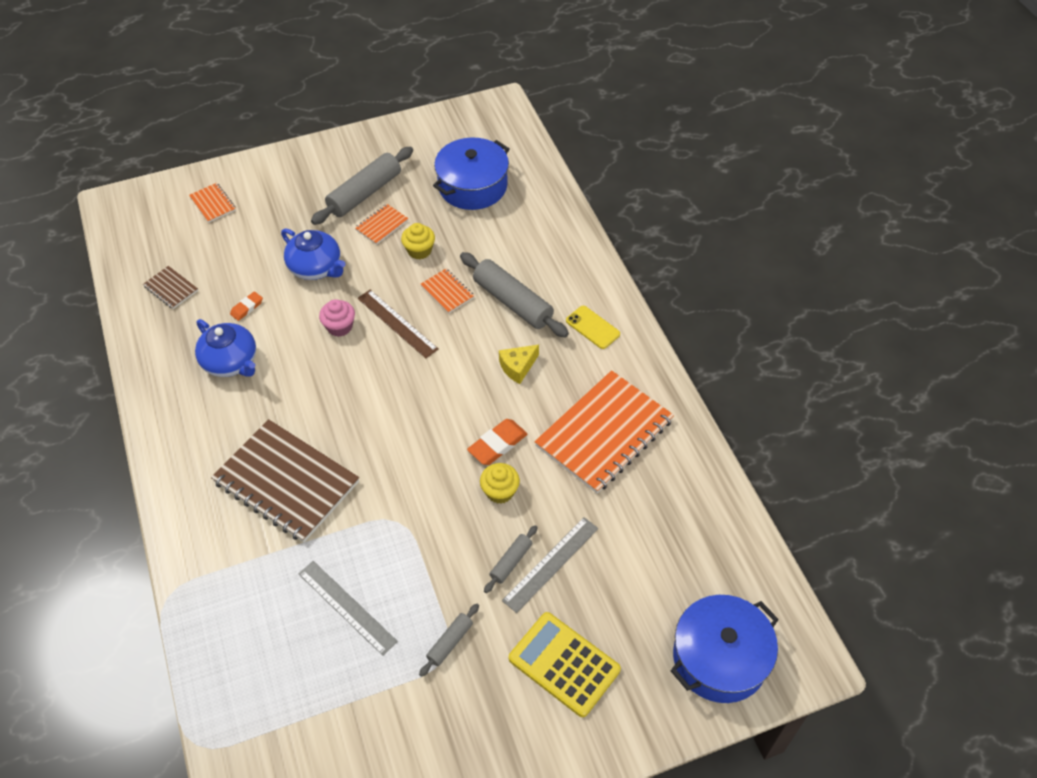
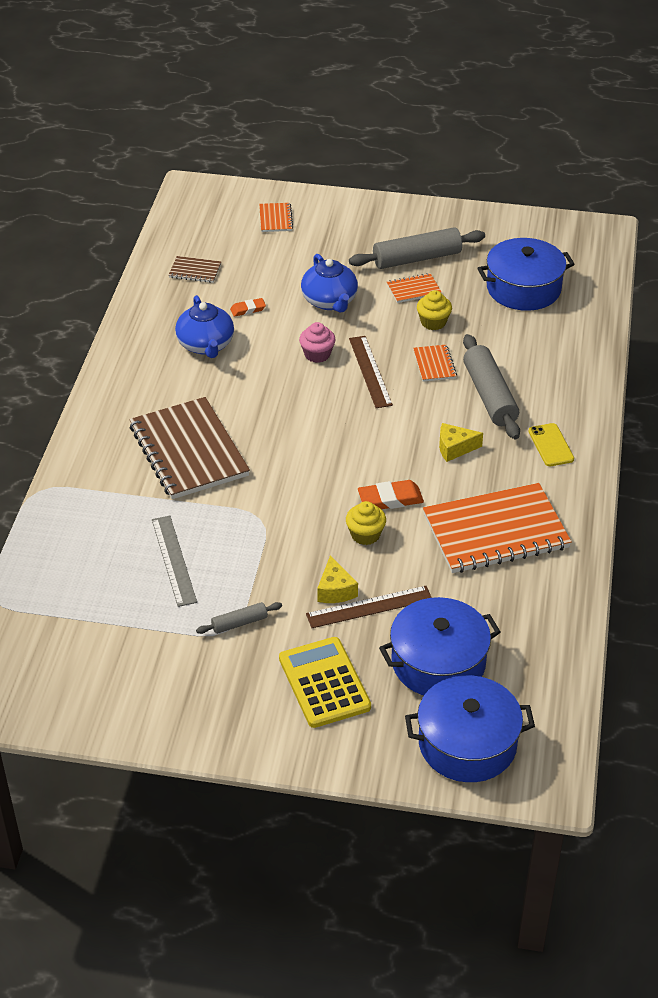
camera: 30 degrees right, 10 degrees down
(171, 288) = (195, 271): brown notebook -> brown notebook turned 60 degrees counterclockwise
(511, 562) = (335, 590): grey rolling pin -> yellow cheese
(551, 564) = (369, 607): grey ruler -> brown ruler
(644, 589) = (438, 662): none -> blue pot

